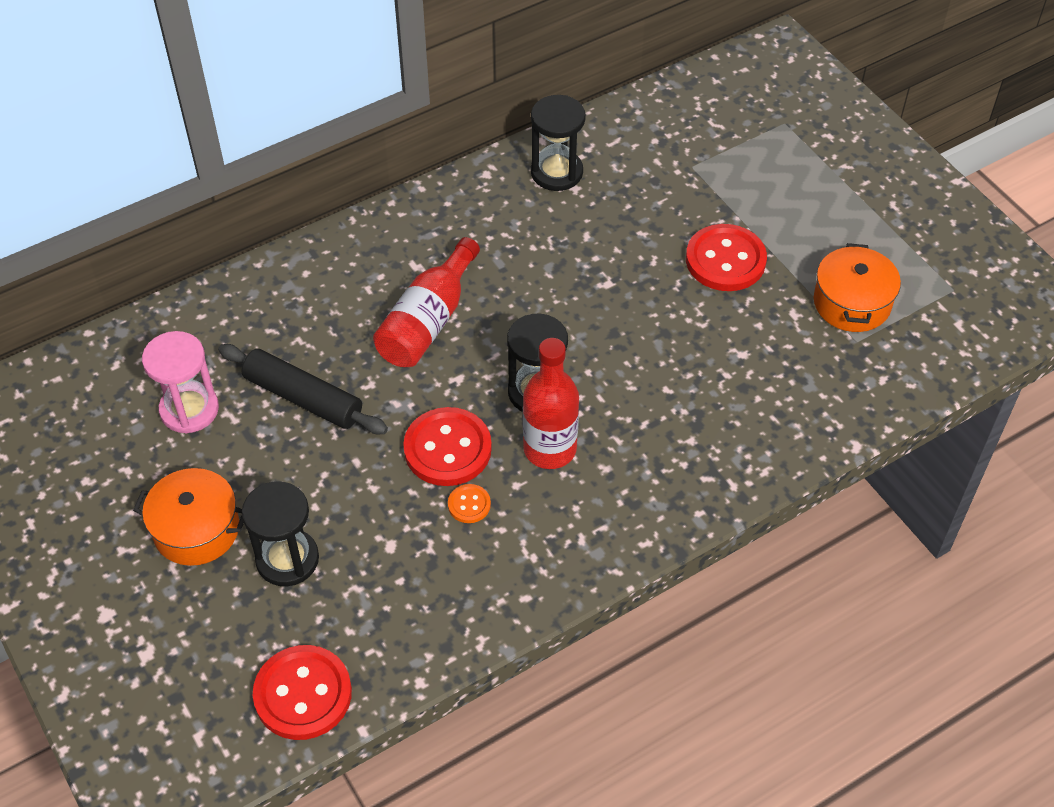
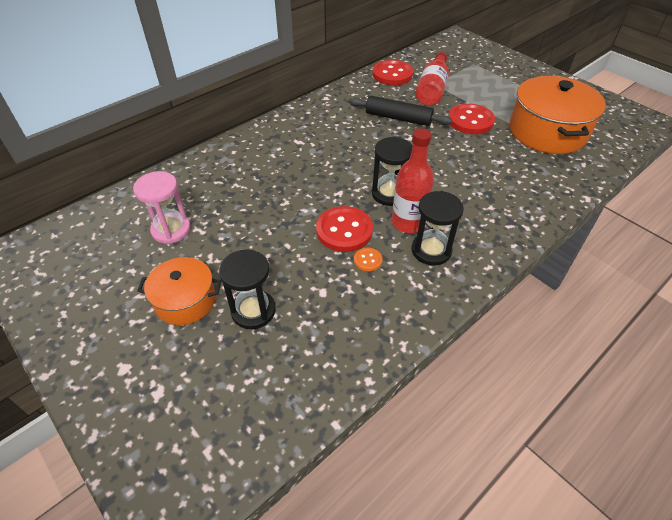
camera: 10 degrees left, 5 degrees down
(303, 398) = (245, 214): black rolling pin -> black rolling pin (398, 118)
(303, 694) = (284, 404): red button -> red button (392, 74)
(428, 321) = (313, 166): red bottle -> red bottle (432, 89)
(556, 172) = (364, 93): black hourglass -> black hourglass (431, 250)
(852, 303) = (547, 132): orange pot -> orange pot, size x1.73

